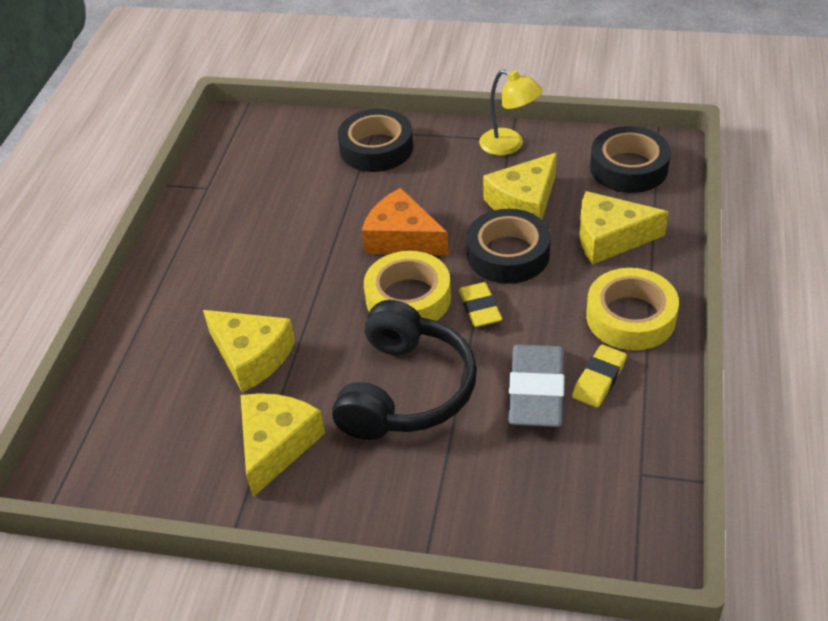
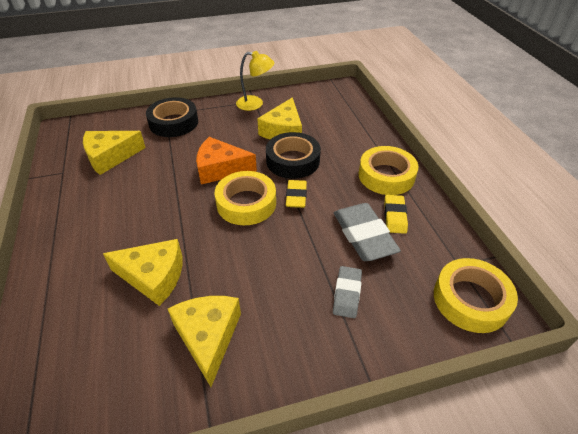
camera: 30 degrees left, 0 degrees up
(406, 390) = (281, 263): black headphones -> none
(463, 456) = (347, 294): none -> grey eraser
(480, 308) = (296, 196): yellow eraser -> yellow eraser turned 45 degrees clockwise
(610, 238) = (344, 137): yellow cheese -> yellow cheese (110, 157)
(620, 521) = (470, 300): none -> yellow tape
(629, 167) = (329, 100): black tape -> none

